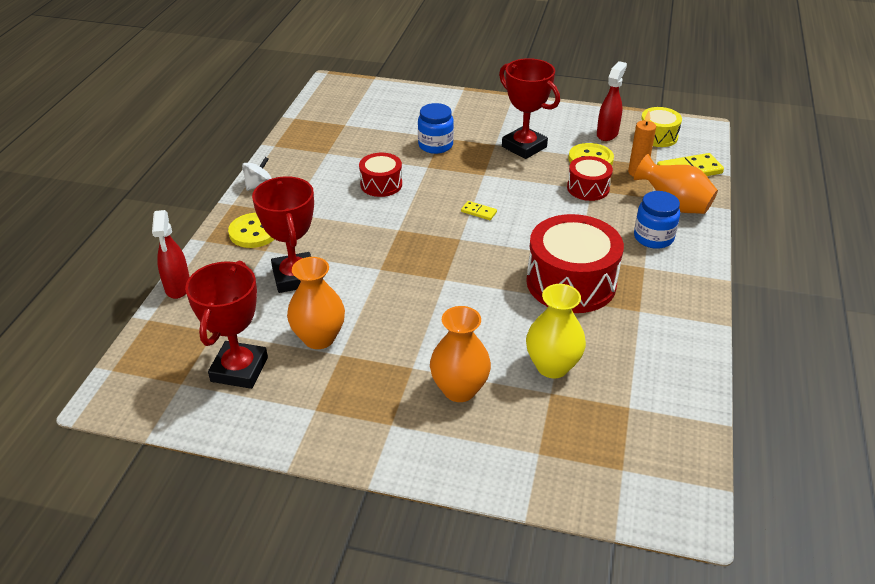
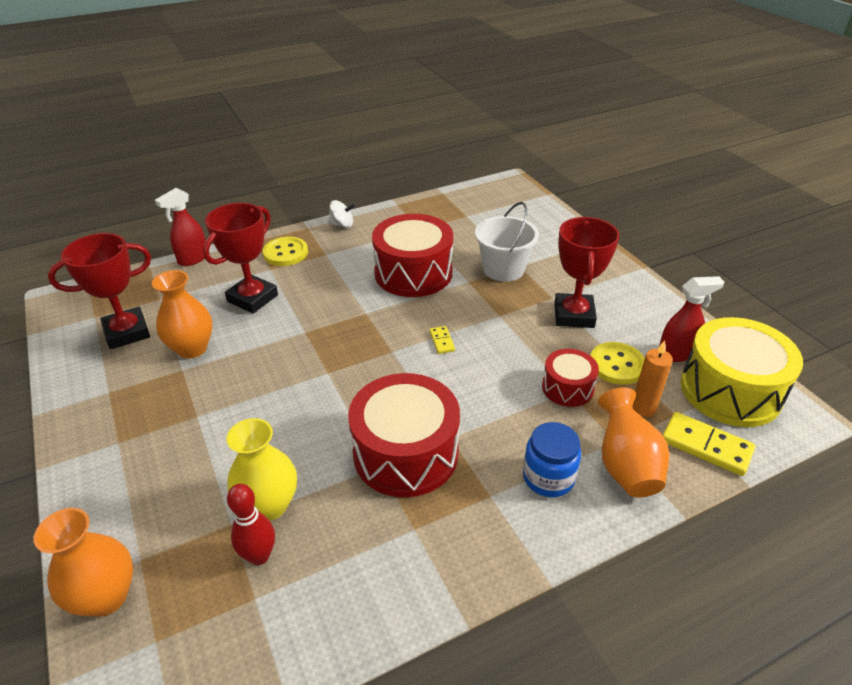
camera: 50 degrees right, 0 degrees up
(381, 184) = (413, 273): red drum -> red drum, size x1.86
(435, 145) = (503, 269): blue jar -> white bucket
(459, 389) = (189, 459): orange vase -> orange vase (106, 596)
(595, 390) = (259, 556): none -> red bowling pin
(658, 136) = (730, 390): yellow drum -> yellow drum, size x1.86

